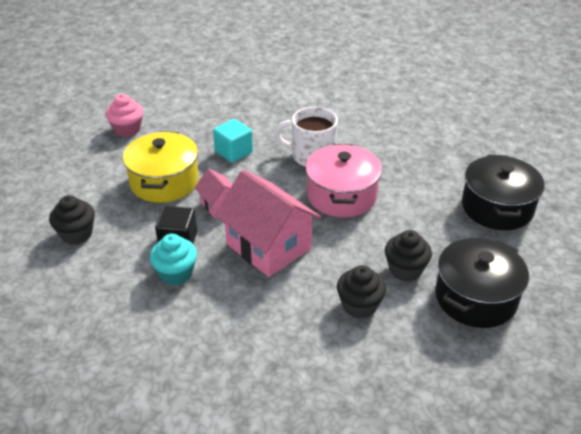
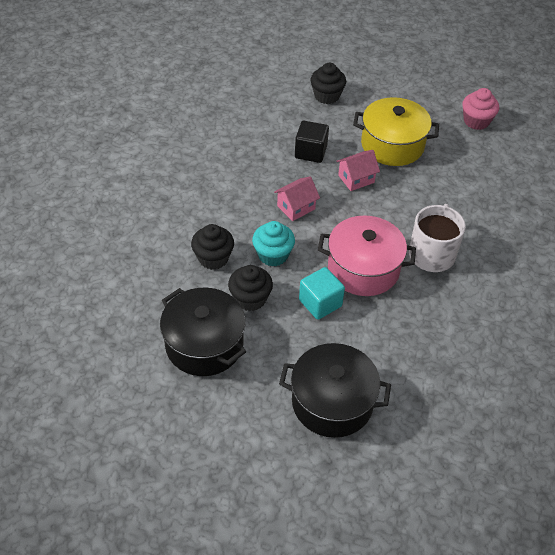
camera: 95 degrees right, 10 degrees up
(176, 273) = (272, 150): turquoise cupcake -> turquoise cupcake (273, 255)
(233, 152) = (439, 194): turquoise cube -> turquoise cube (320, 303)
(268, 246) = (296, 207): pink house -> pink house, size x0.50

